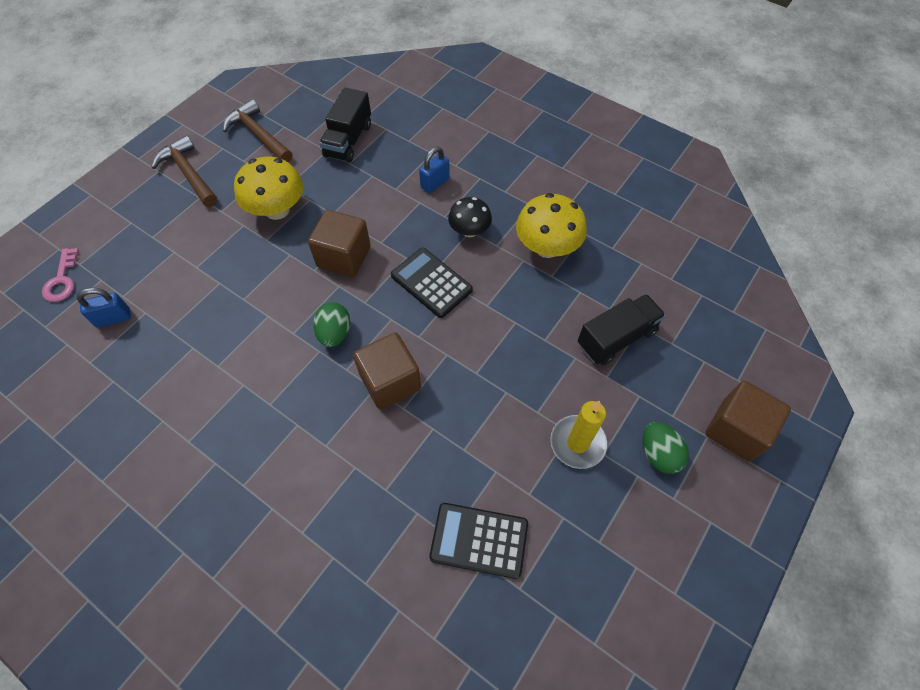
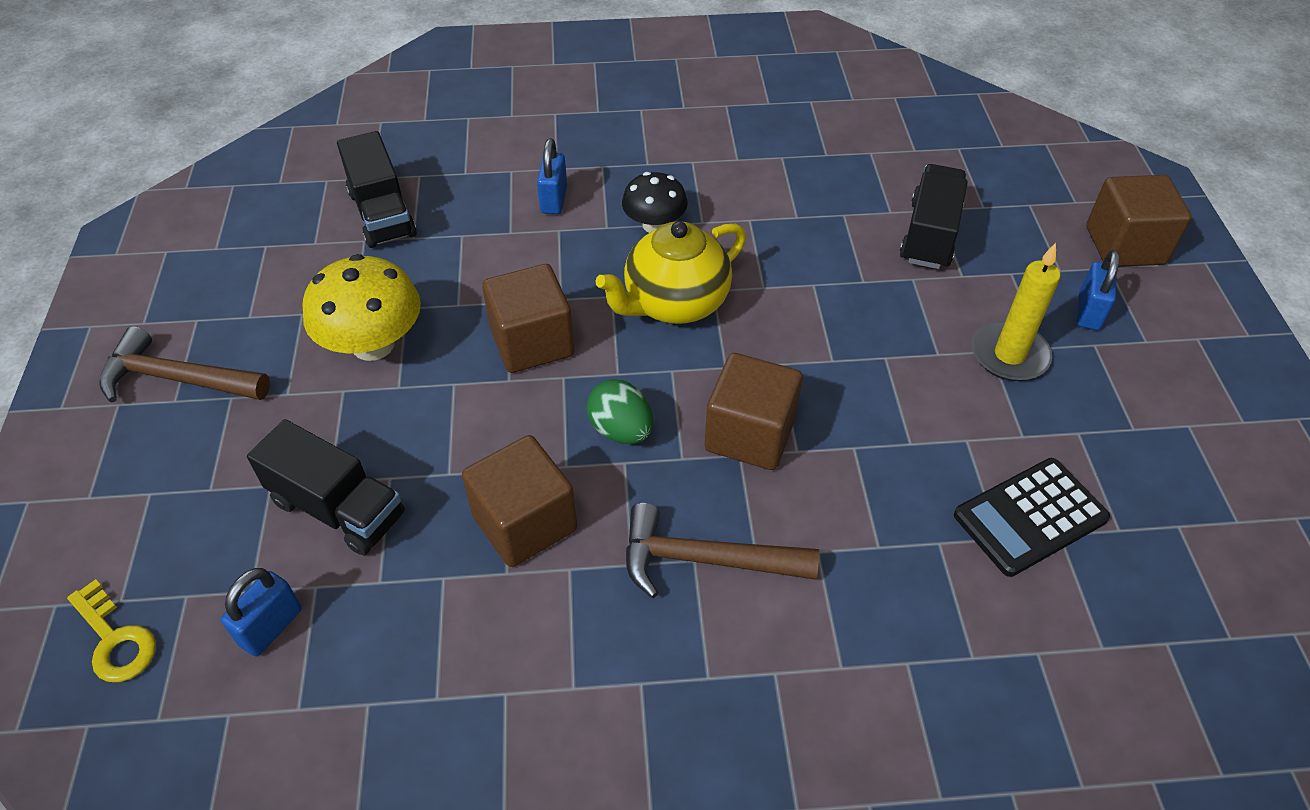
camera: 40 degrees left, 10 degrees down
(62, 280) = (115, 640): pink key -> yellow key
(186, 282) = (338, 508): none -> black truck
(248, 347) = (524, 522): none -> brown cube
(259, 135) = (237, 275): brown hammer -> brown hammer (705, 560)
(431, 283) = (674, 303): black calculator -> yellow teapot
(547, 247) = (760, 192): yellow mushroom -> none
(658, 454) = (1088, 312): green egg -> blue padlock

